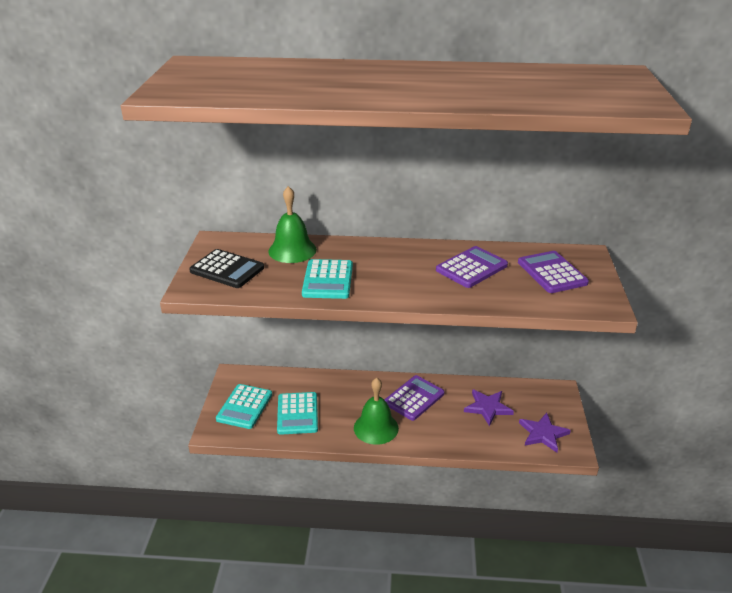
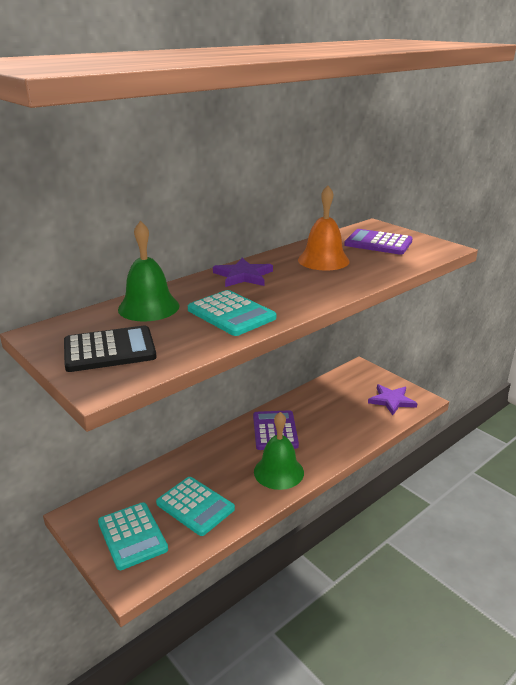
camera: 45 degrees left, 5 degrees down
(471, 268) = (323, 260): purple calculator -> orange bell
(487, 408) = (334, 405): purple star -> purple star (243, 276)

